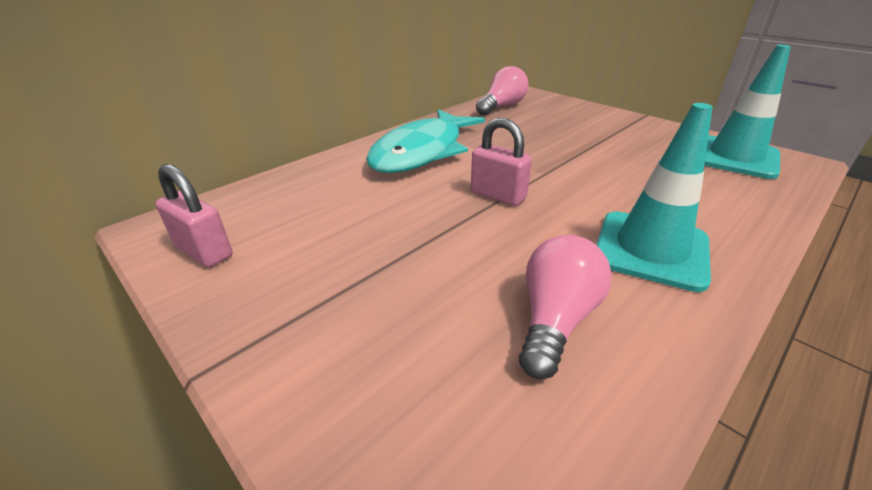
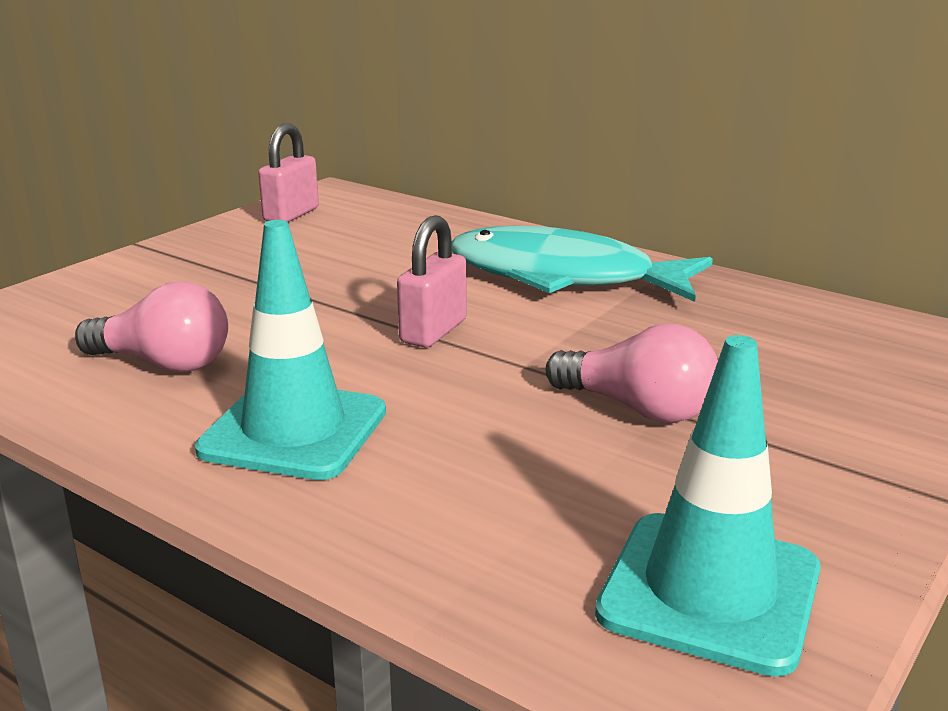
camera: 80 degrees right, 10 degrees down
(502, 106) = (844, 327): pink light bulb -> pink light bulb (638, 409)

